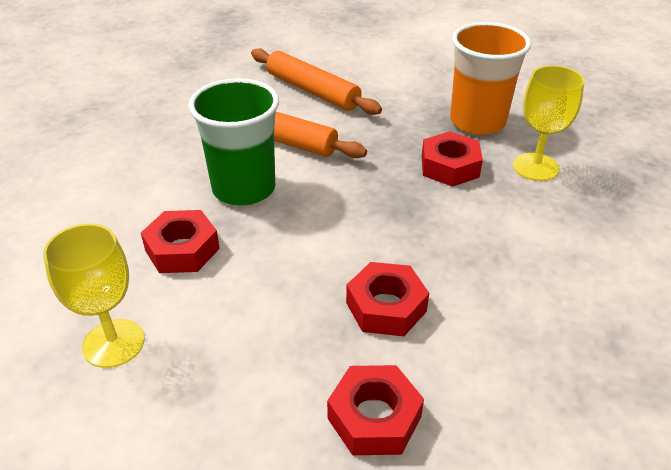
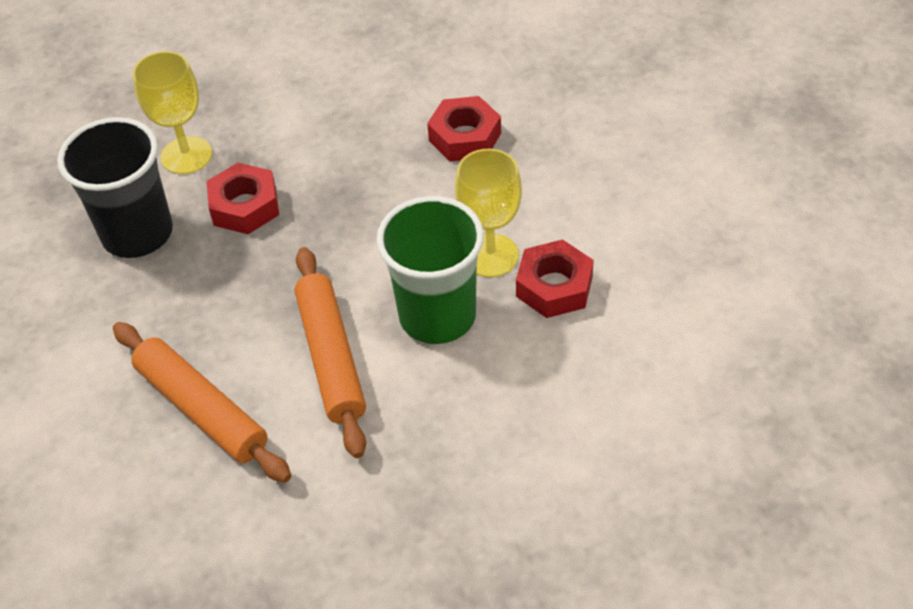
camera: 130 degrees left, 10 degrees up
(113, 343) = (672, 239): yellow goblet -> yellow goblet (490, 255)
(312, 91) = (202, 409): orange rolling pin -> orange rolling pin turned 45 degrees counterclockwise
(374, 417) = (555, 88): red nut -> none
(477, 122) = (137, 233): orange cup -> black cup

